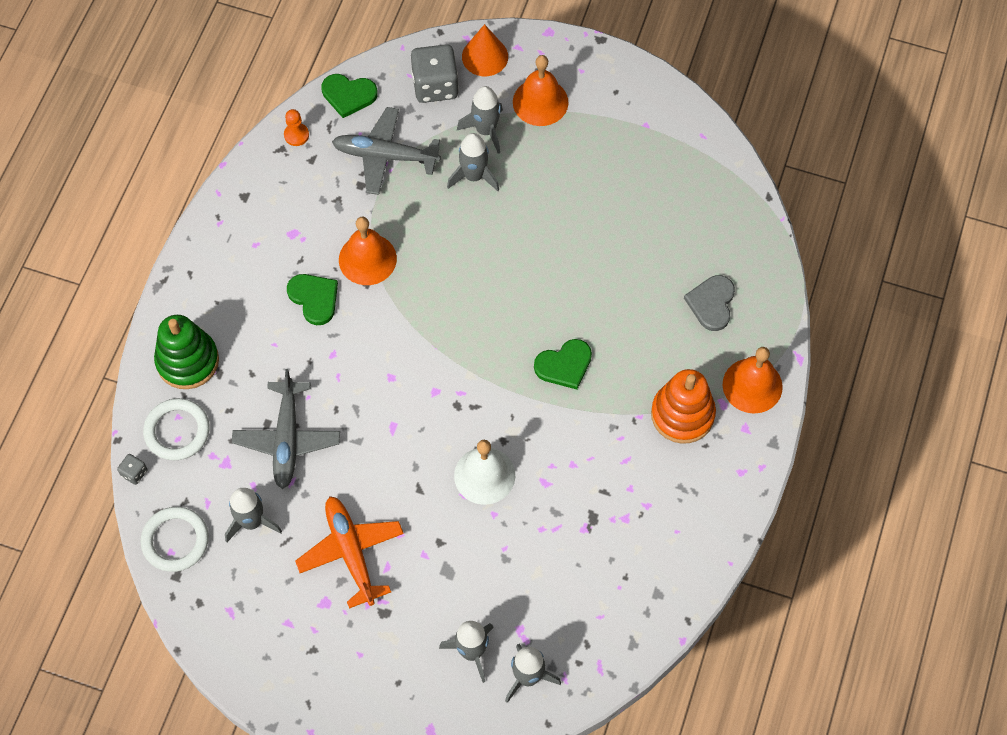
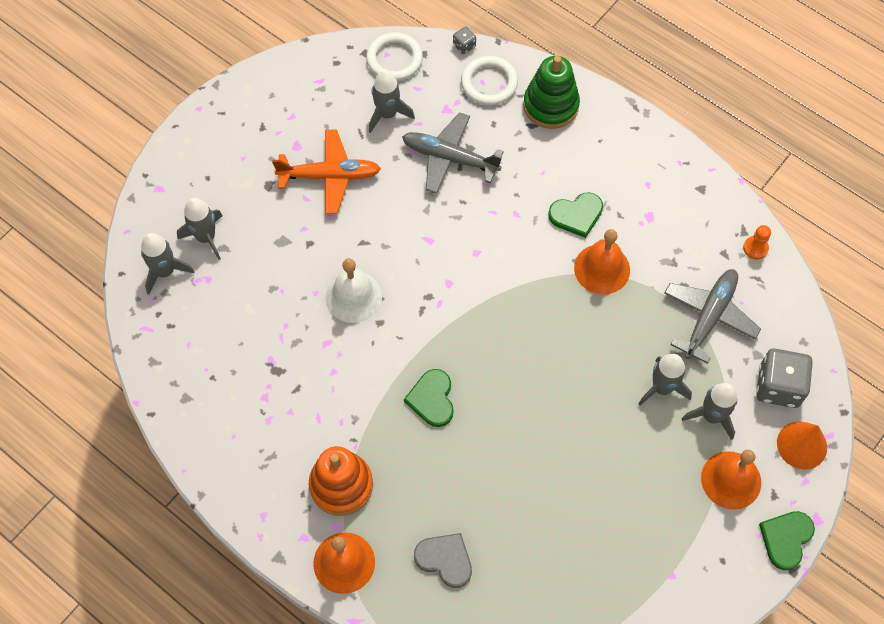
camera: 110 degrees right, 0 degrees up
(348, 95) = (788, 305): green heart -> green heart (786, 539)

